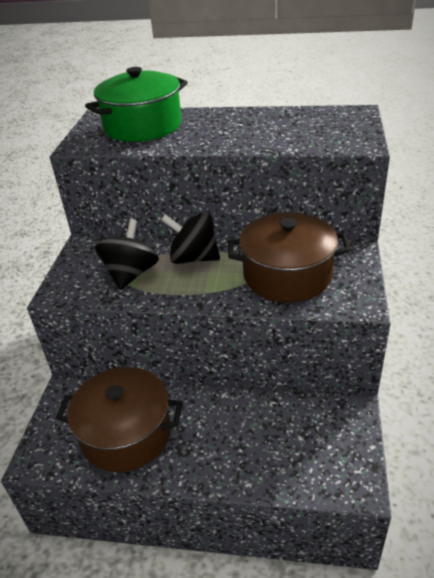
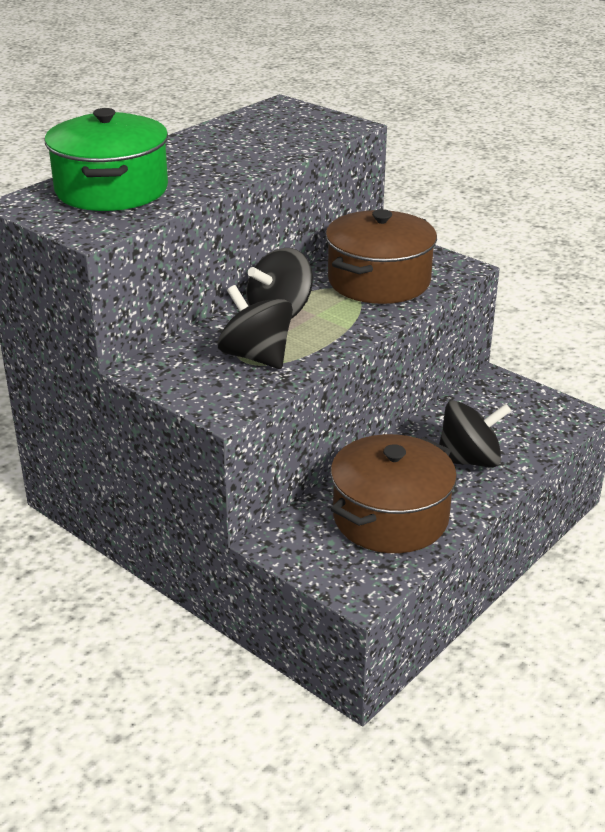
camera: 60 degrees left, 5 degrees down
(229, 445) = (469, 460): none -> black spinning top

